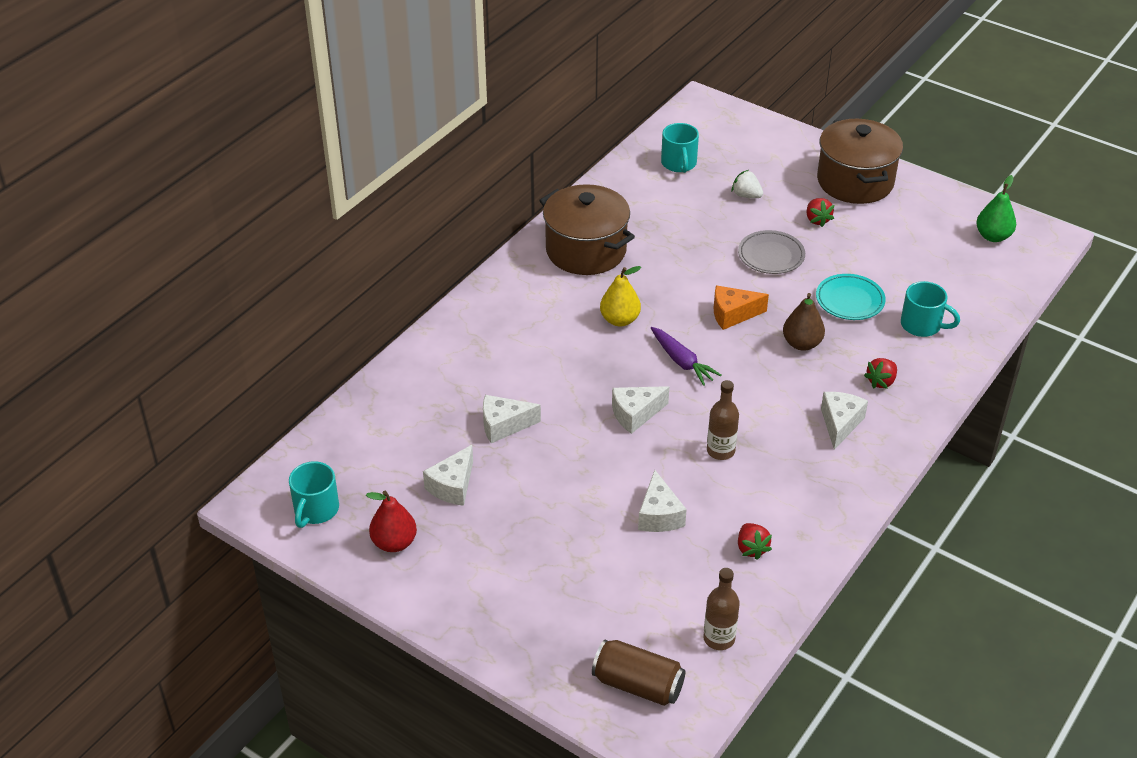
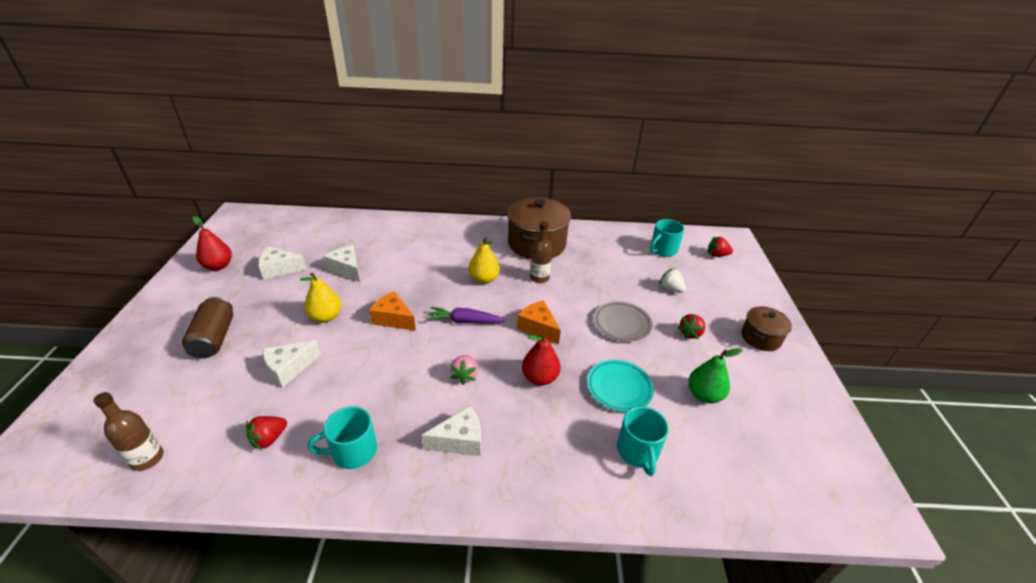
camera: 55 degrees right, 5 degrees down
(315, 510) = (238, 232): turquoise mug -> turquoise mug (353, 451)
(589, 467) = (326, 317): none -> yellow pear
(635, 414) = (393, 319): white cheese -> orange cheese
(638, 685) = (85, 426): brown can -> brown can (214, 338)
(682, 362) = (465, 321): purple carrot -> purple carrot turned 75 degrees clockwise
(720, 451) = (380, 376): brown bottle -> brown bottle (539, 278)
(746, 195) = (670, 289): white strawberry -> white strawberry turned 45 degrees counterclockwise
(762, 391) = (465, 375): none -> pink strawberry
(802, 344) = (540, 378): brown pear -> red pear
(855, 181) = (760, 338): brown pot -> brown pot, size x0.55
(881, 382) = (536, 449): red strawberry -> red strawberry (717, 255)
(993, 236) = (818, 460): green pear -> green pear (704, 395)

